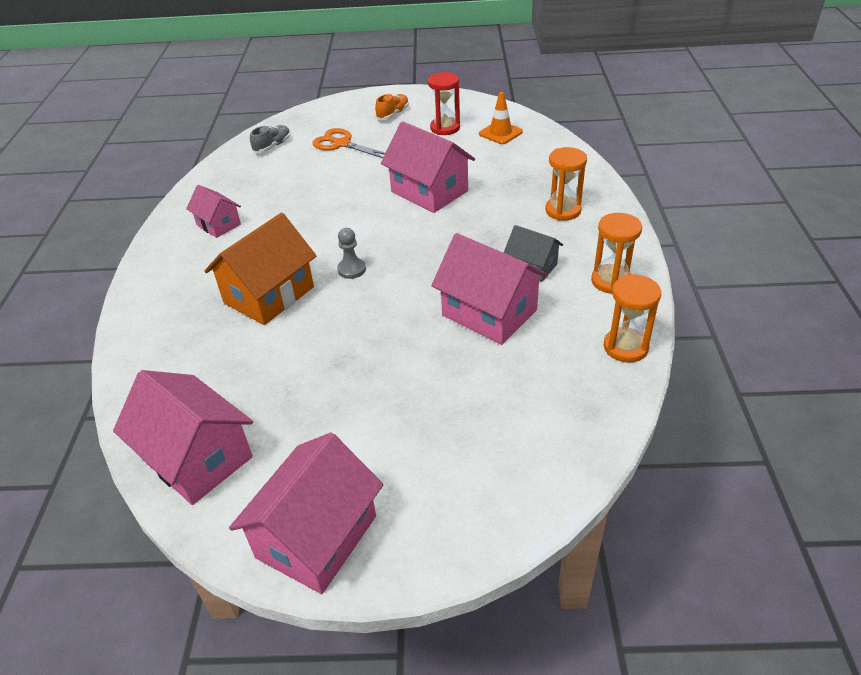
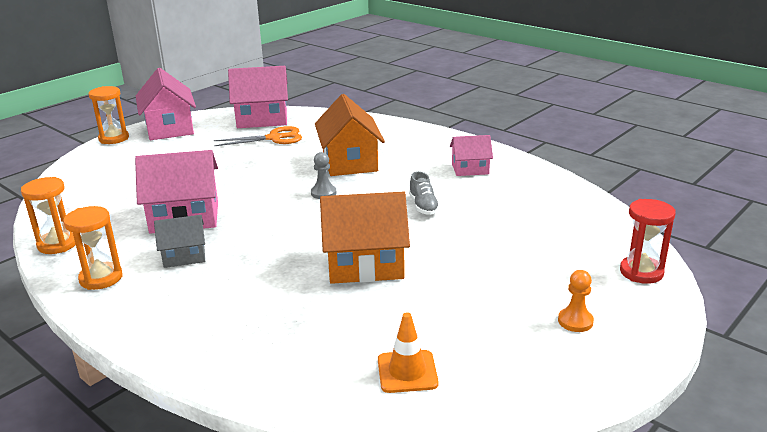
camera: 130 degrees right, 15 degrees down
(272, 146) = (586, 225): grey shoe -> grey shoe (423, 206)
(342, 144) = (537, 260): orange scissors -> orange scissors (274, 138)
(393, 114) = (575, 321): orange shoe -> orange pawn
(429, 191) = (365, 264): pink house -> orange house
(445, 128) = (482, 338): red hourglass -> red hourglass (641, 272)
(563, 210) = (207, 314): orange hourglass -> orange hourglass (114, 138)

